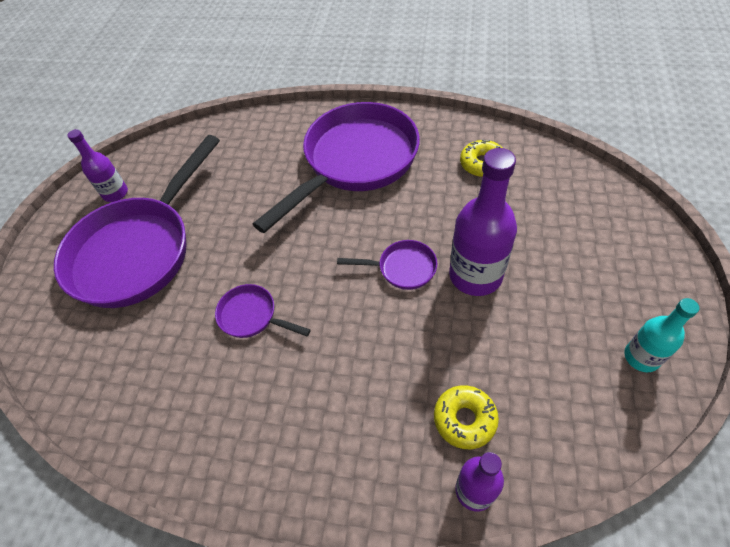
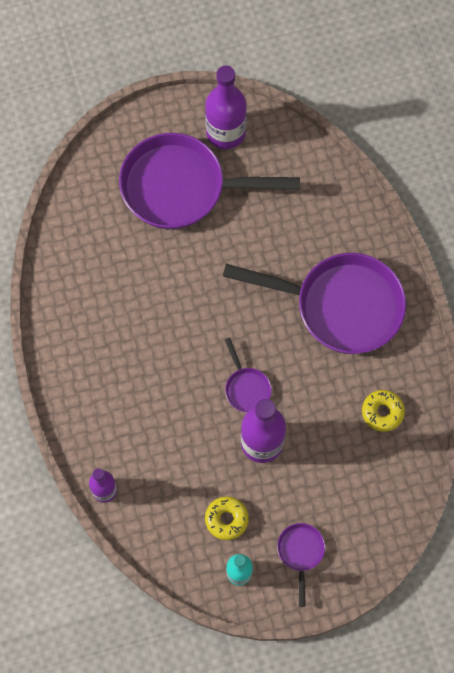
camera: 60 degrees right, 15 degrees up
(115, 193) = (225, 132): purple bottle -> purple bottle, size x1.73
(252, 316) = (162, 301): purple pan -> purple pan (300, 553)
(464, 419) = (146, 471): yellow donut -> yellow donut (226, 519)

